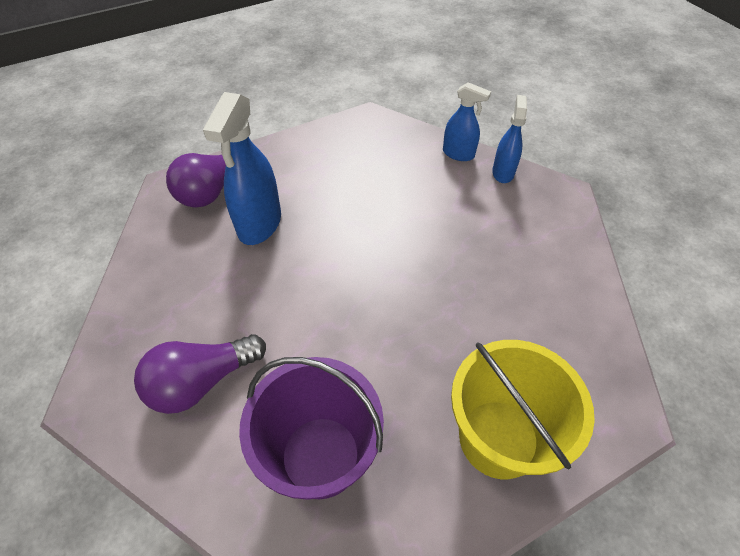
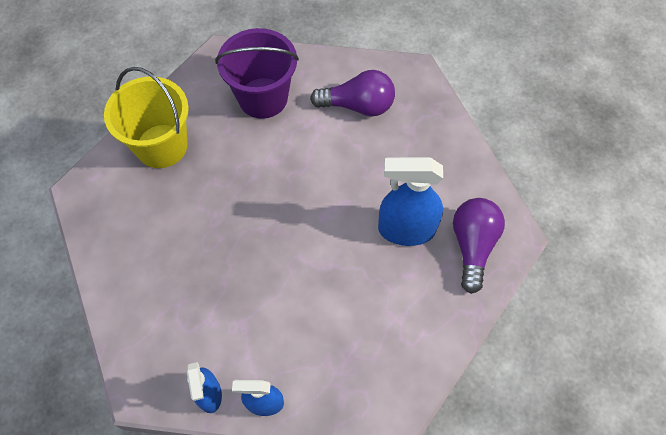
camera: 155 degrees right, 10 degrees up
(201, 382) = (358, 106): purple light bulb -> purple light bulb turned 60 degrees clockwise
(259, 224) = (406, 230): blue spray bottle -> blue spray bottle turned 75 degrees counterclockwise

